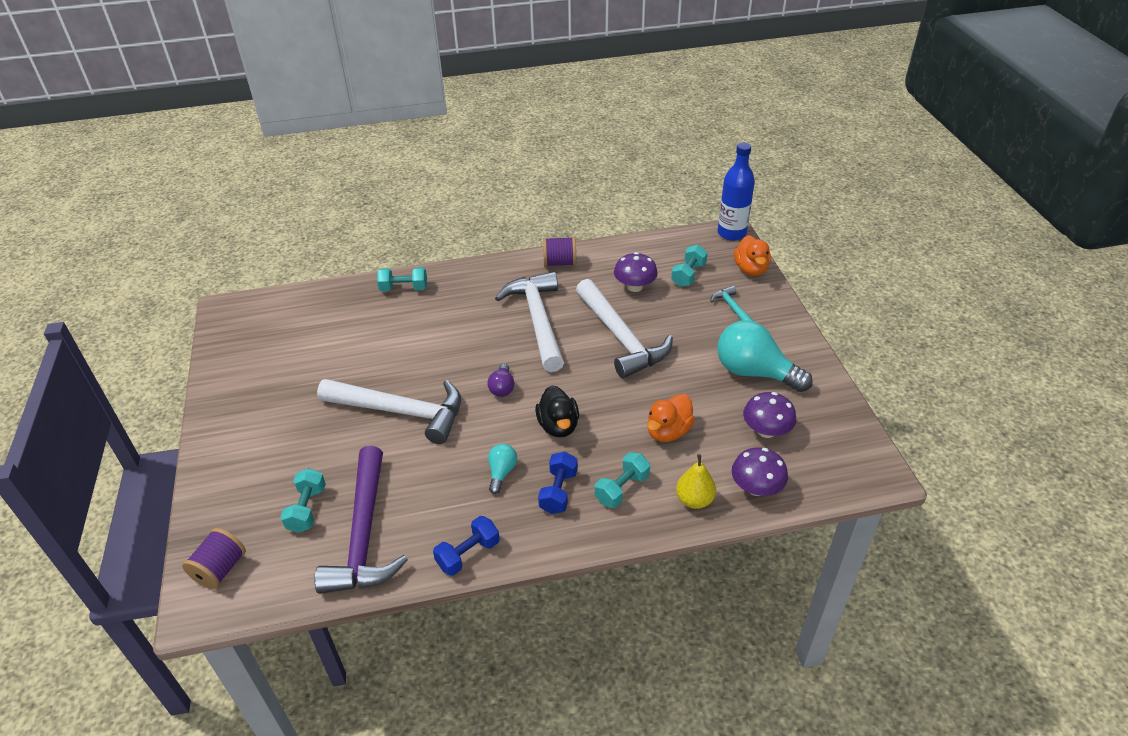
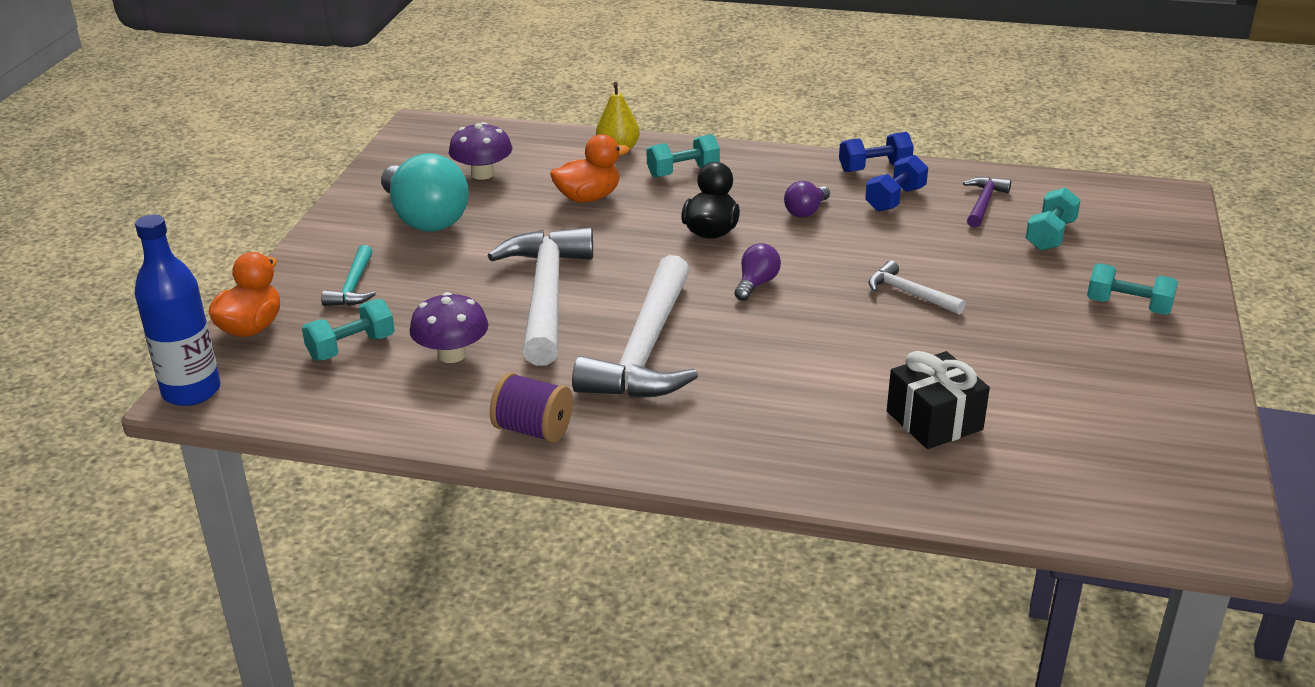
camera: 155 degrees left, 10 degrees down
(220, 569) = (1151, 214): purple spool -> none
(364, 534) = (983, 203): purple hammer -> purple hammer, size x0.47
(367, 326) = (934, 420): none -> black gift
(401, 411) = (909, 294): white hammer -> white hammer, size x0.47
(404, 288) = (847, 469): turquoise dumbbell -> turquoise dumbbell (1128, 306)
(501, 472) = (806, 211): turquoise light bulb -> purple light bulb
(558, 492) = (752, 184): blue dumbbell -> blue dumbbell (895, 199)
(756, 488) = (548, 143): purple mushroom -> none

